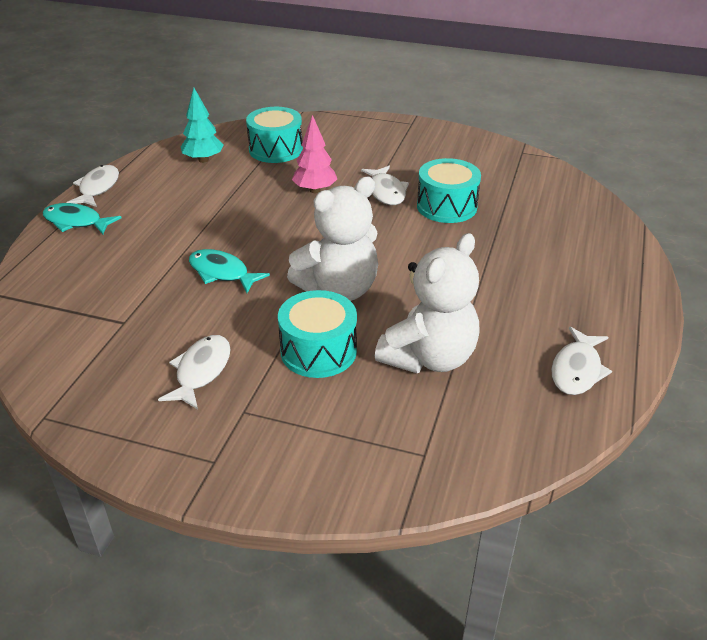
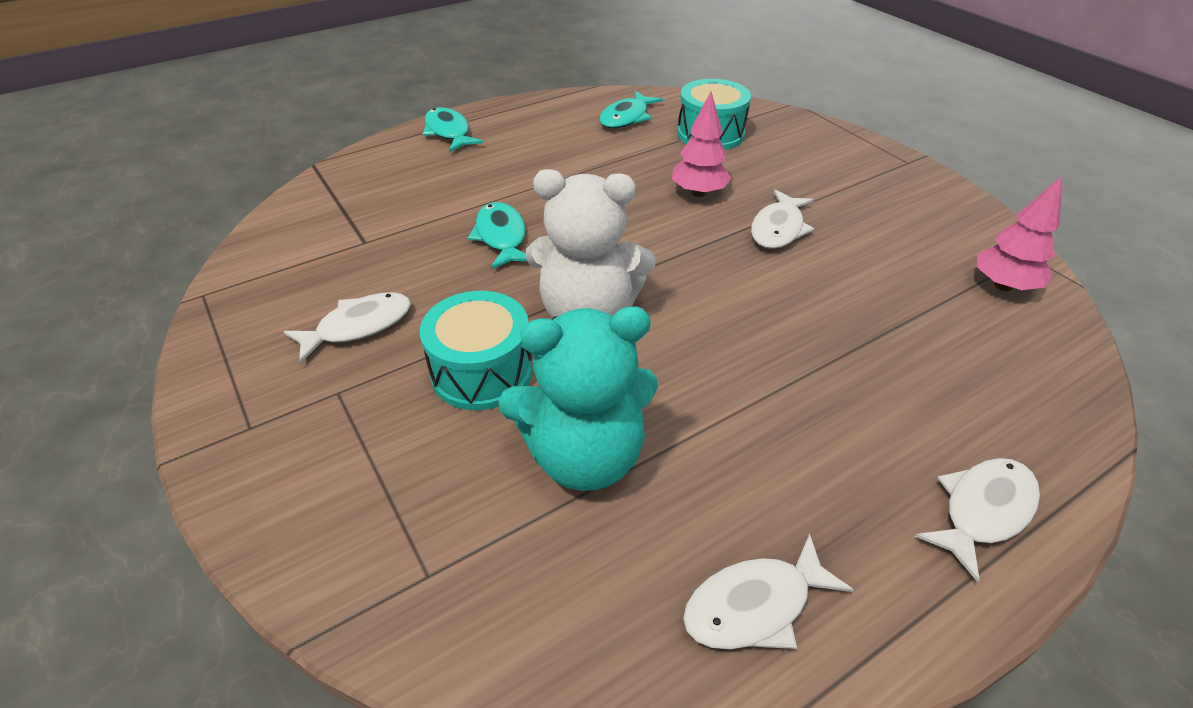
camera: 40 degrees right, 5 degrees up
(98, 188) = (504, 109): white fish -> white fish (982, 511)
(203, 160) = (626, 118): turquoise tree -> turquoise fish
(429, 358) = (584, 455): white teddy bear -> turquoise teddy bear
(446, 206) = (834, 279): turquoise drum -> none
(526, 173) = (1003, 285): none -> pink tree

